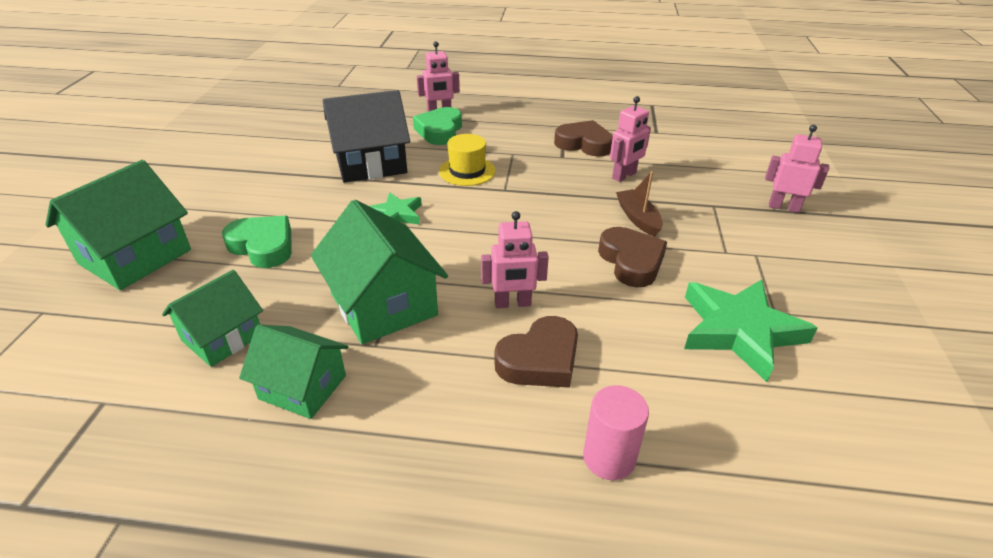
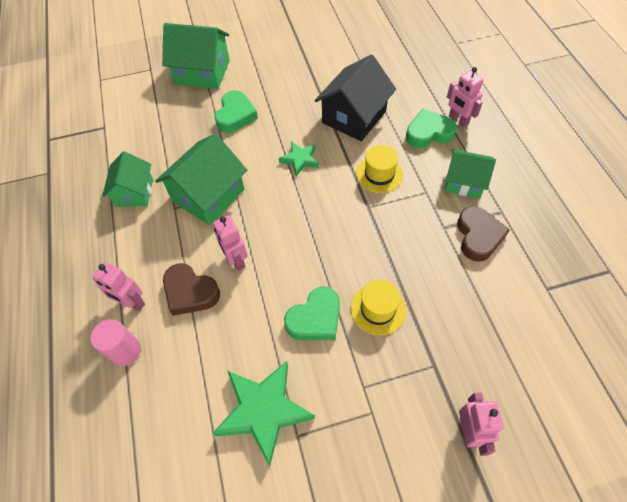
camera: 70 degrees right, 20 degrees up
(222, 337) = (157, 142): green house -> green house (464, 182)
(370, 163) = (354, 117): black house -> black house turned 75 degrees clockwise
(624, 176) = (441, 282): pink robot -> pink robot (132, 303)
(631, 261) = (315, 318): brown heart -> green heart
(638, 218) = (378, 309): brown boat -> yellow hat

